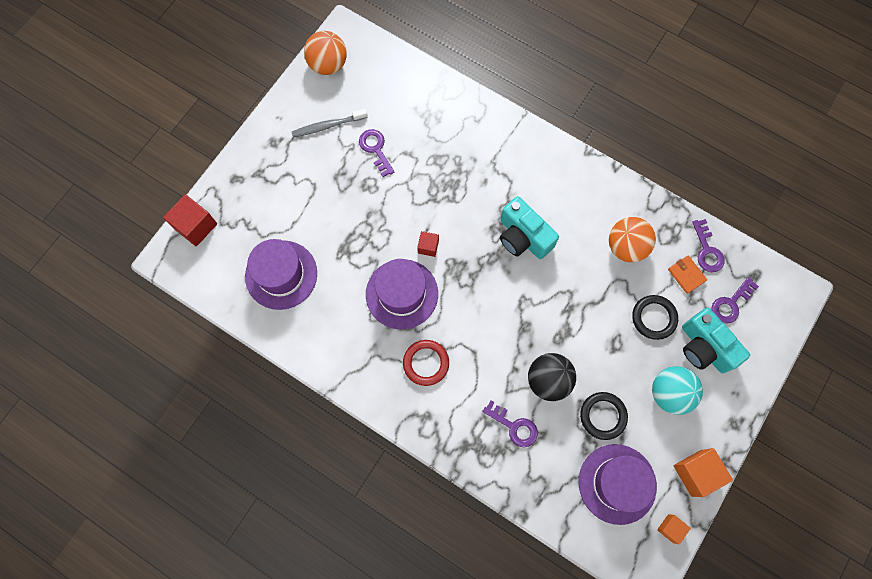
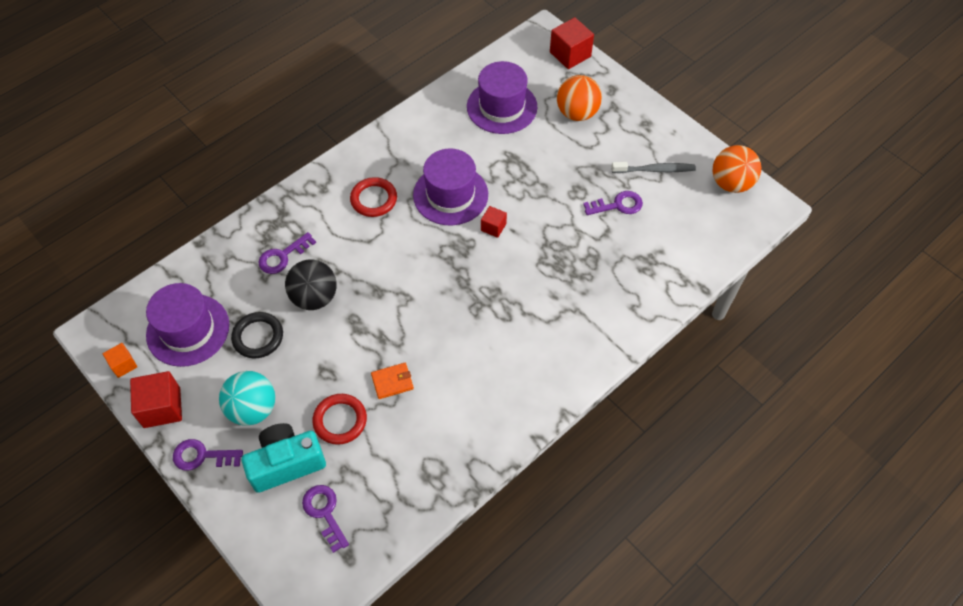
camera: 105 degrees right, 15 degrees down
(328, 126) = (655, 170): grey toothbrush -> grey toothbrush turned 90 degrees clockwise
(523, 237) = (477, 316): turquoise camera -> none
(626, 247) = (433, 418): orange ball -> orange ball (577, 113)
(654, 318) = (340, 420): black ring -> red ring
(686, 275) = (377, 474): orange wallet -> orange wallet (392, 382)
(696, 473) = (162, 407): orange cube -> red cube
(707, 250) = (398, 509): purple key -> purple key (202, 456)

